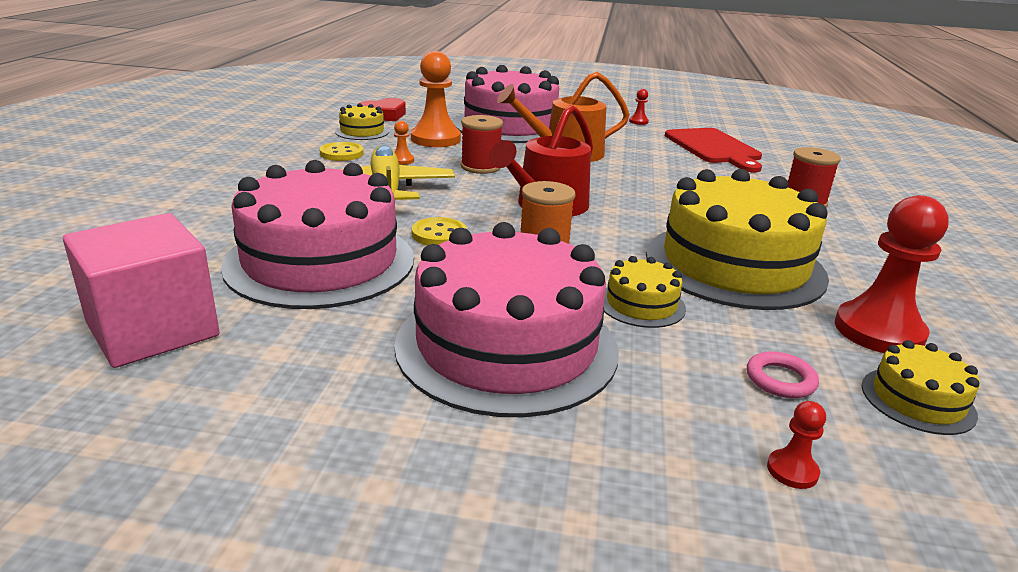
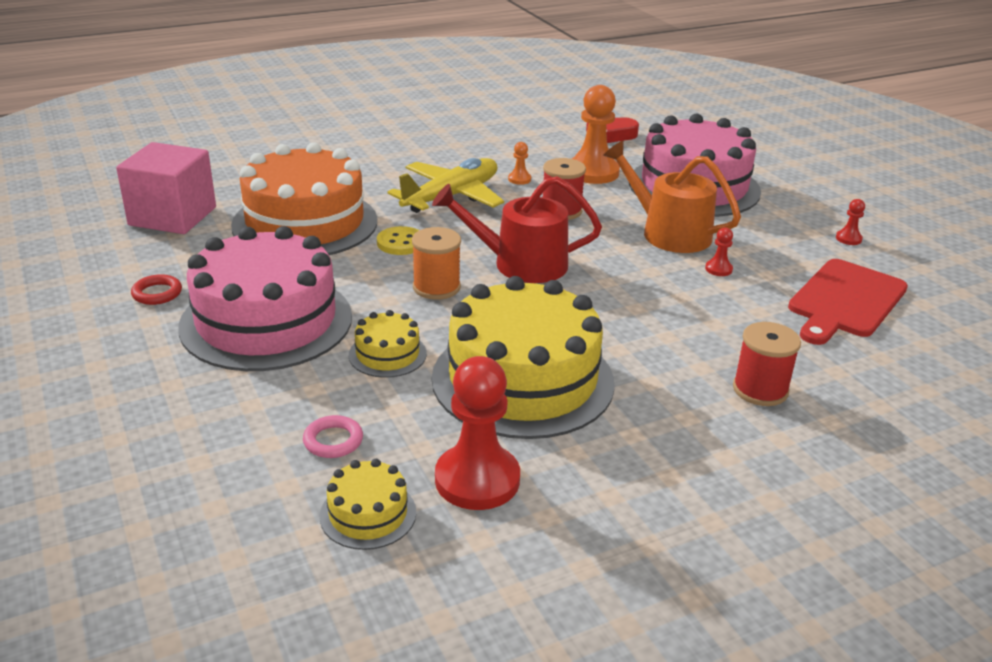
camera: 55 degrees right, 5 degrees up
(320, 261) = (305, 223): pink cake -> orange cake
(341, 153) = (494, 155): yellow button -> none
(343, 399) = (157, 293): none -> red ring
(362, 132) = (554, 142): yellow cake -> none
(792, 471) = (214, 466): red pawn -> red pawn (718, 269)

